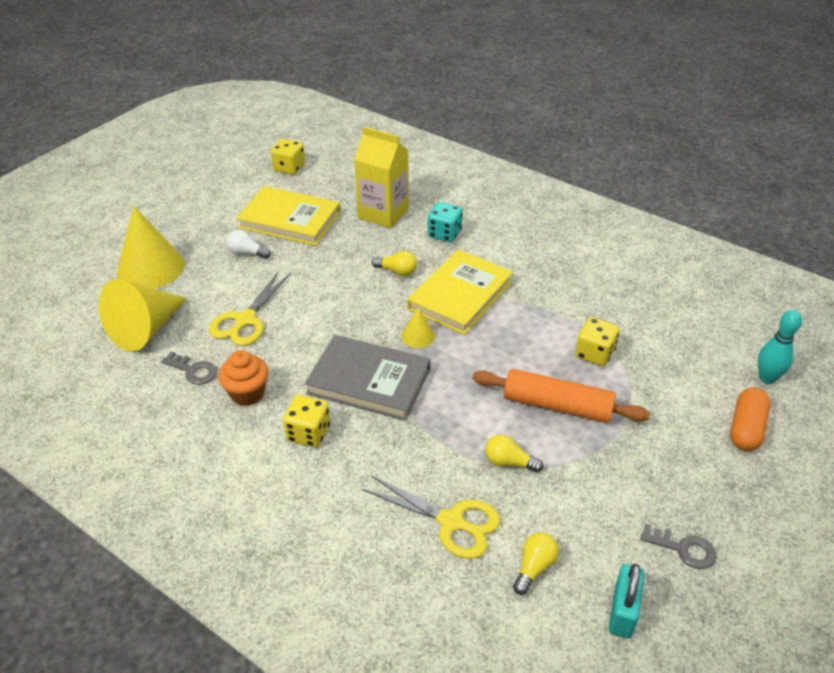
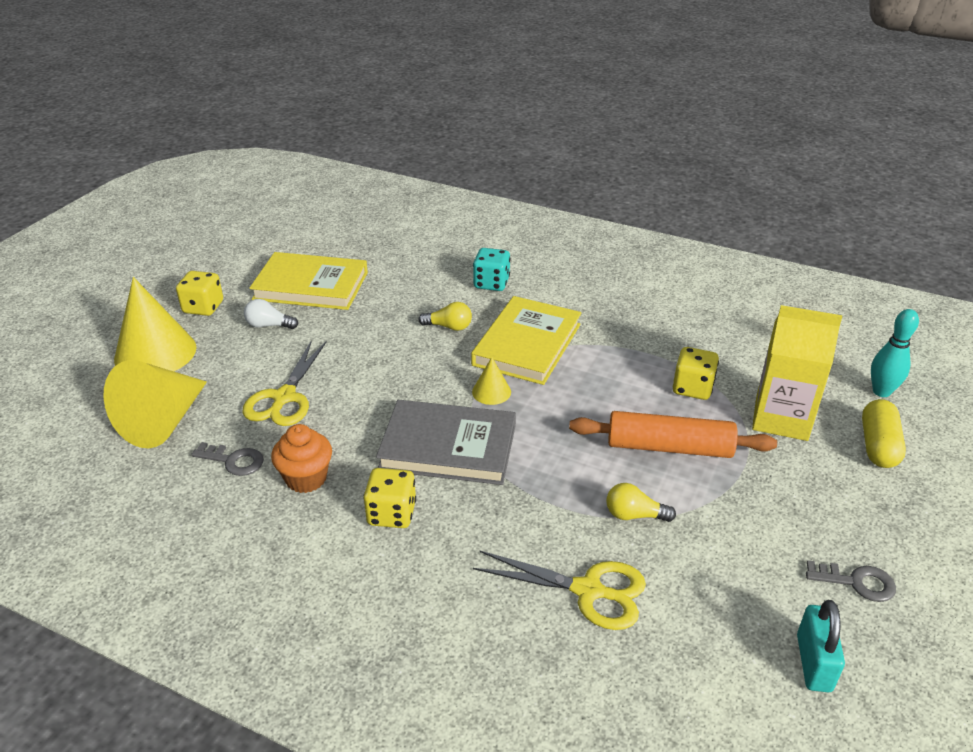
camera: 10 degrees left, 5 degrees down
(289, 168) = (297, 233): yellow dice -> yellow dice (203, 307)
(383, 213) = (417, 269): yellow carton -> yellow carton (781, 418)
(534, 567) = (698, 628): yellow light bulb -> none
(746, 428) = (878, 445): orange capsule -> yellow capsule

